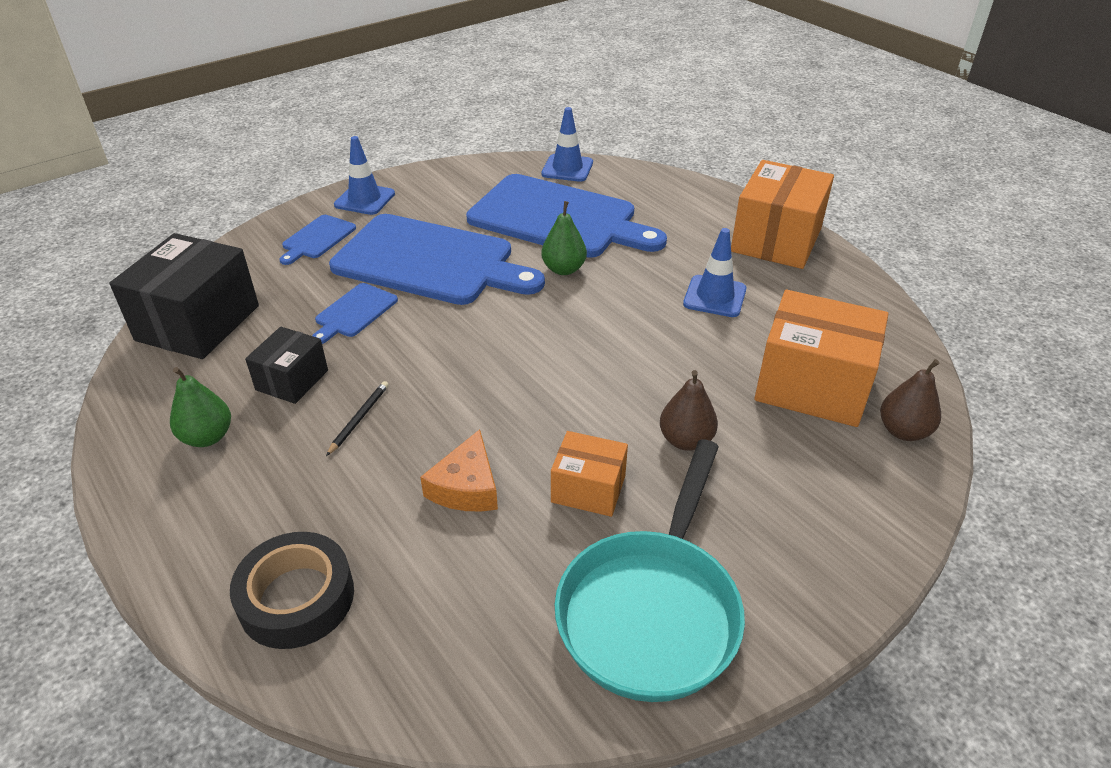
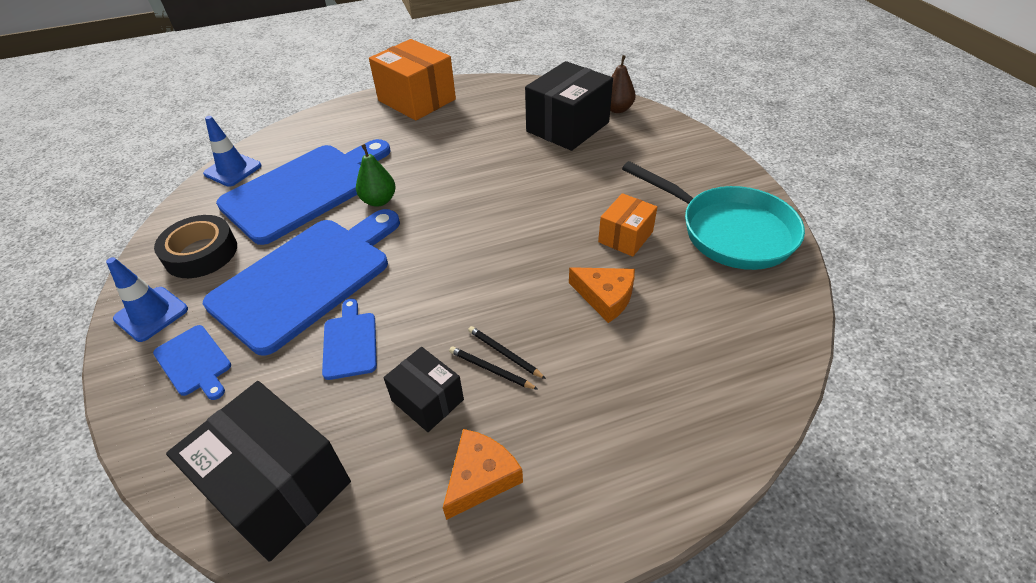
camera: 70 degrees left, 5 degrees up
(207, 437) = (481, 477): green pear -> orange cheese
(297, 598) = (694, 412): black tape -> black tape (201, 253)
(335, 413) = (490, 370): none -> black pencil
(354, 312) = (350, 342): blue cutting board -> blue cutting board turned 150 degrees counterclockwise
(685, 440) = (596, 186): brown pear -> none
(714, 296) = (461, 139): blue traffic cone -> none
(812, 385) = (567, 127): orange box -> black box

